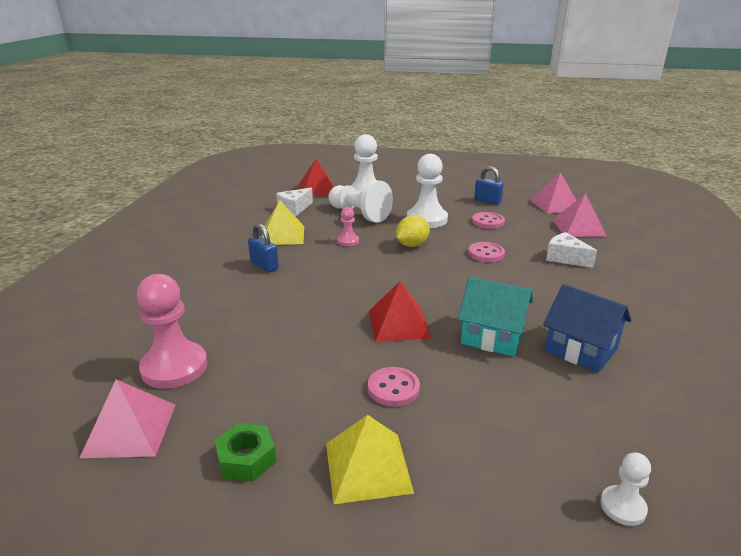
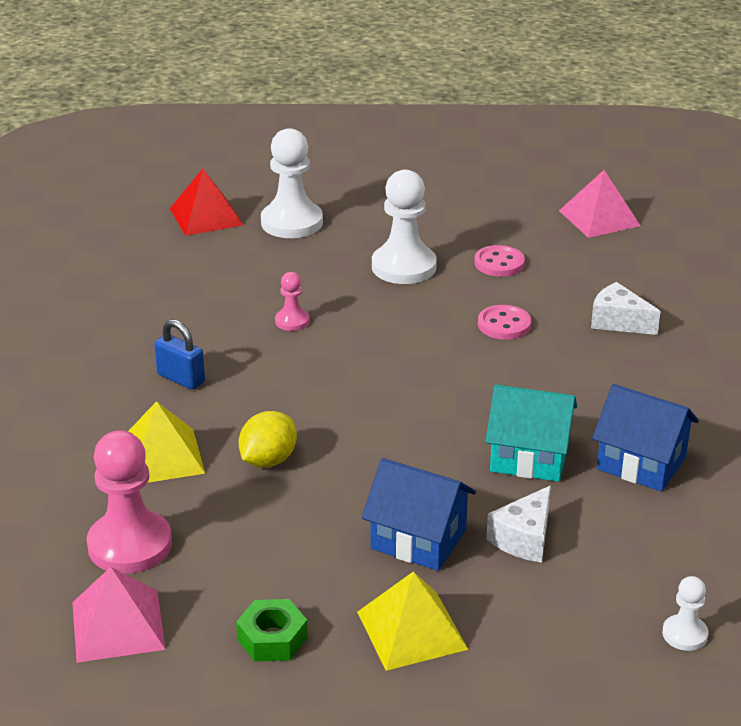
camera: 10 degrees left, 5 degrees up
(282, 235) = (185, 319): yellow pyramid -> yellow pyramid (161, 456)
(294, 209) = (183, 264): white cheese -> white cheese (524, 538)
(359, 214) = (293, 266): white pawn -> none
(393, 388) = (418, 539): pink button -> blue house
(399, 324) = (404, 452): red pyramid -> none
(412, 245) = (392, 319): yellow lemon -> yellow lemon (268, 460)
(487, 201) = (493, 220): blue padlock -> none
(578, 228) = (636, 262): pink pyramid -> none

